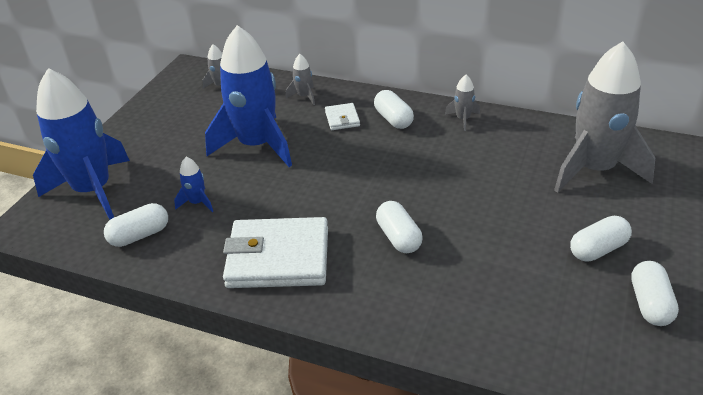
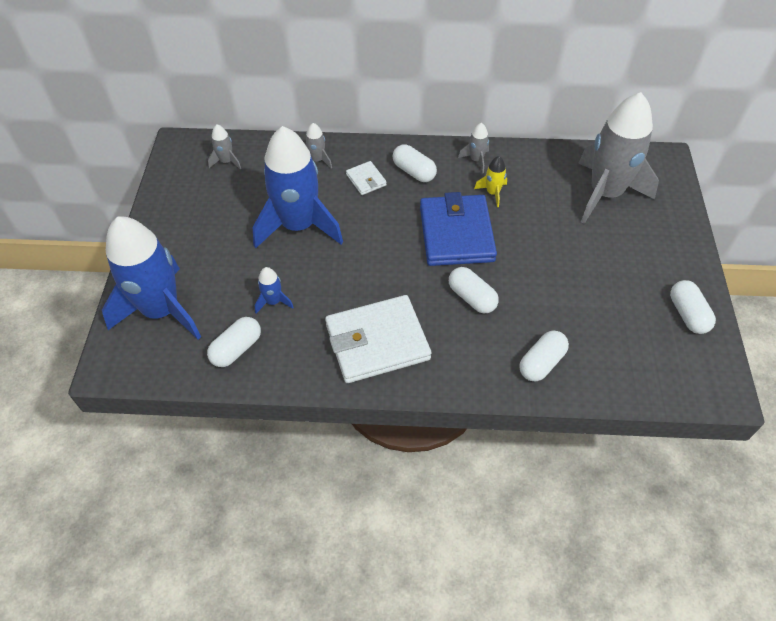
camera: 20 degrees left, 15 degrees up
(410, 178) = (456, 234): none -> blue wallet
(467, 149) = (492, 193): none -> yellow rocket
(598, 249) = (634, 273): white capsule -> white capsule (541, 363)

